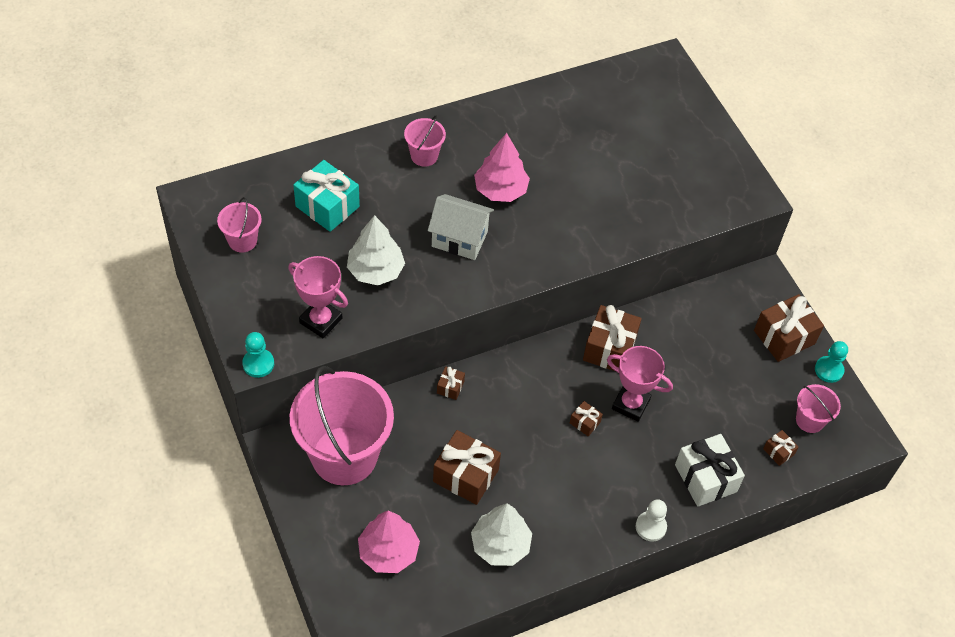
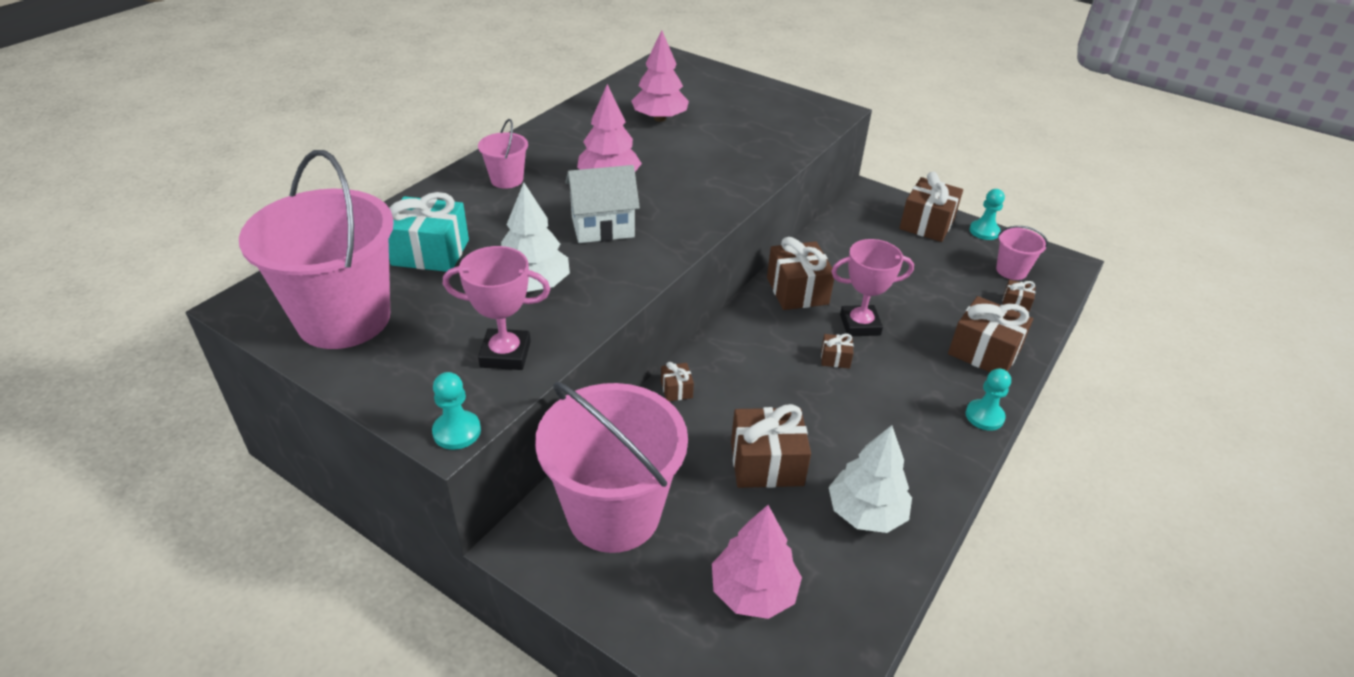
camera: 30 degrees left, 15 degrees down
(242, 240) = (344, 319): pink bucket -> pink bucket, size x2.24
(593, 138) = (660, 118): none -> pink tree
(650, 527) = (984, 416): white pawn -> turquoise pawn
(705, 478) = (984, 352): white gift -> brown gift

